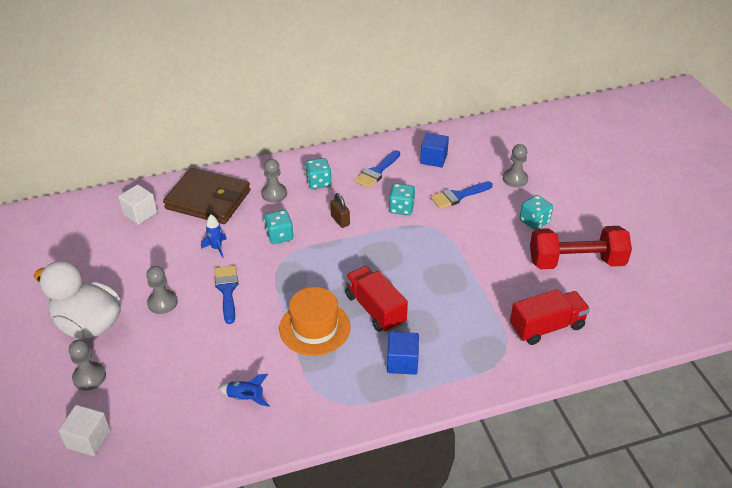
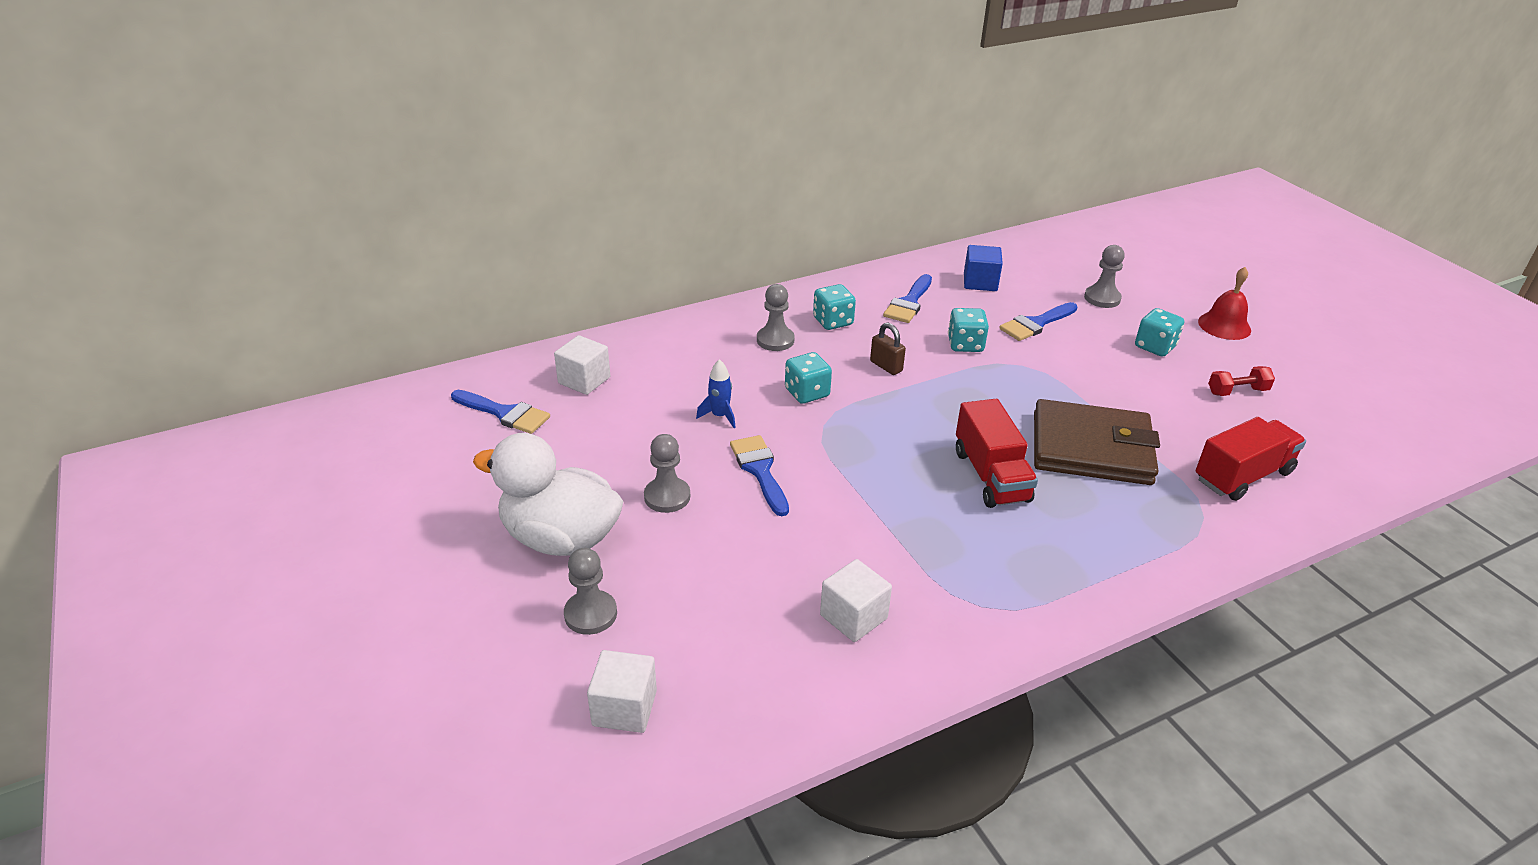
camera: 10 degrees left, 5 degrees down
(83, 233) = (504, 413): none -> blue brush
(208, 200) = (681, 355): brown wallet -> brown wallet (1091, 448)
(246, 397) = (853, 617): blue rocket -> white cube
(314, 328) = (914, 509): orange hat -> none
(375, 309) = (991, 476): red truck -> red truck turned 150 degrees counterclockwise
(402, 362) = (1065, 542): blue cube -> none
(576, 262) = (1237, 391): red dumbbell -> red dumbbell, size x0.45
(593, 208) = (1224, 325): none -> red bell

